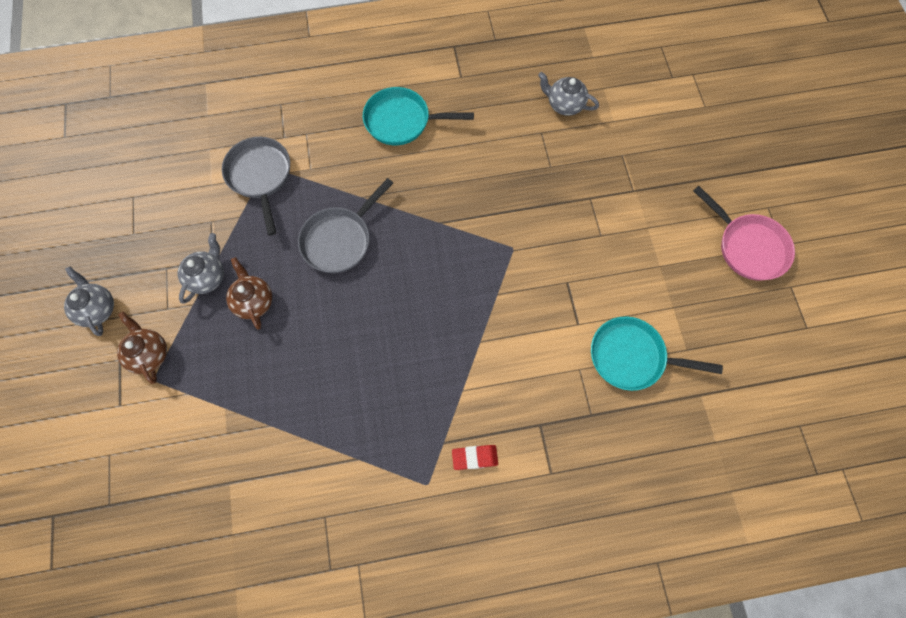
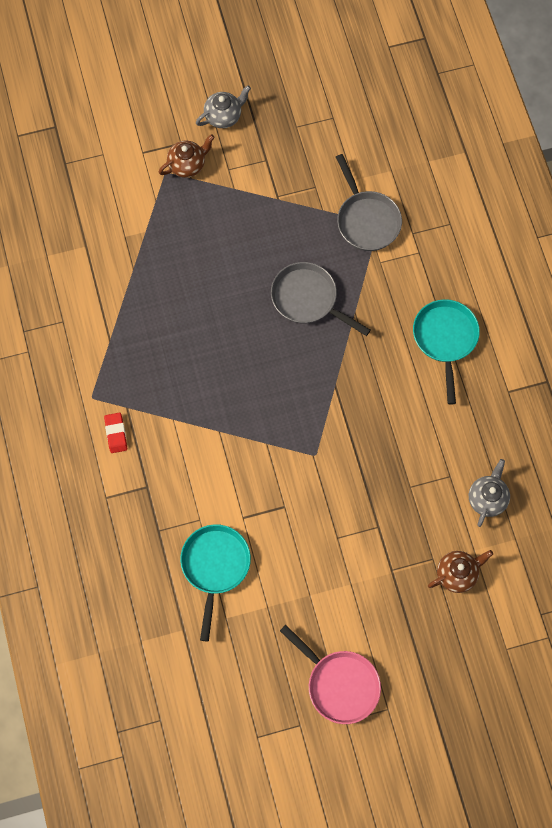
camera: 85 degrees right, 0 degrees up
(207, 277) = (260, 195): grey teapot -> none
(254, 301) = (241, 237): brown teapot -> brown teapot (457, 574)
(260, 176) = (366, 220): grey pan -> grey pan turned 90 degrees clockwise
(748, 247) = (339, 684): pink pan -> pink pan turned 90 degrees counterclockwise

